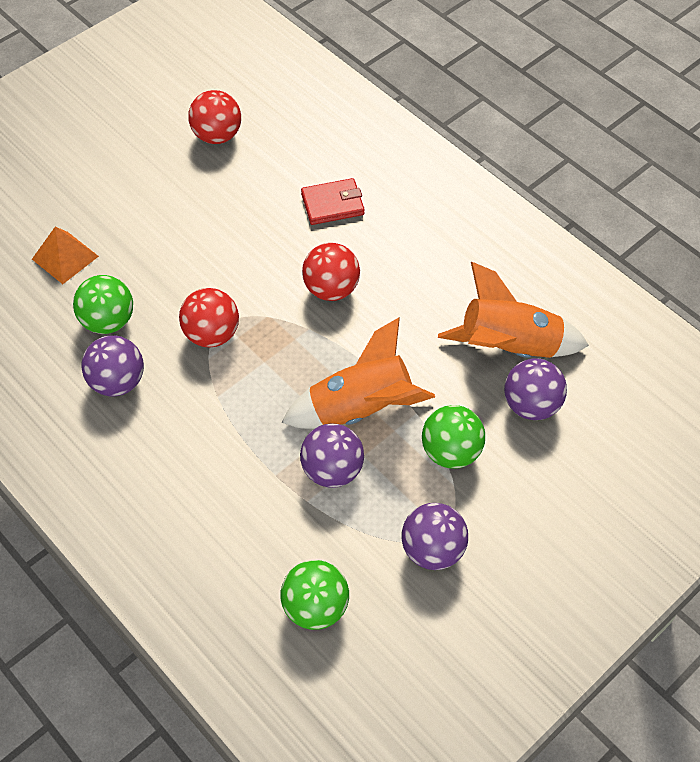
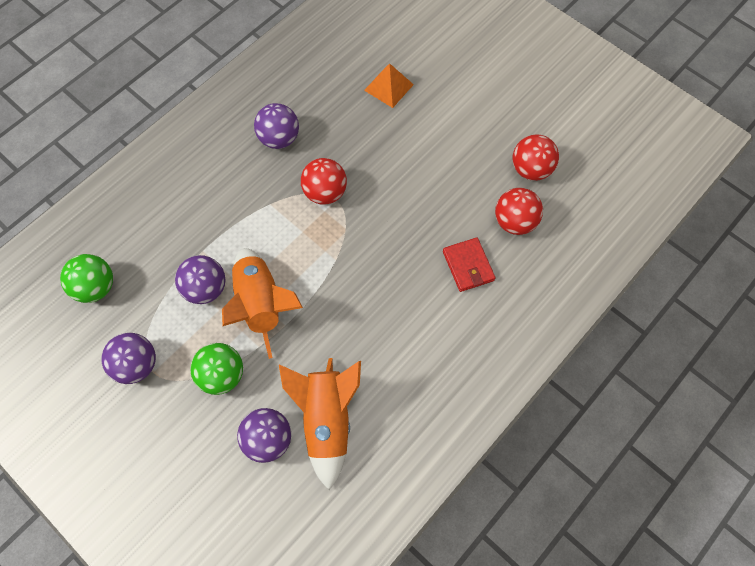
camera: 85 degrees right, 10 degrees up
(108, 321) = (332, 124): green ball -> none
(331, 289) = (376, 273): red ball -> red ball (514, 222)

